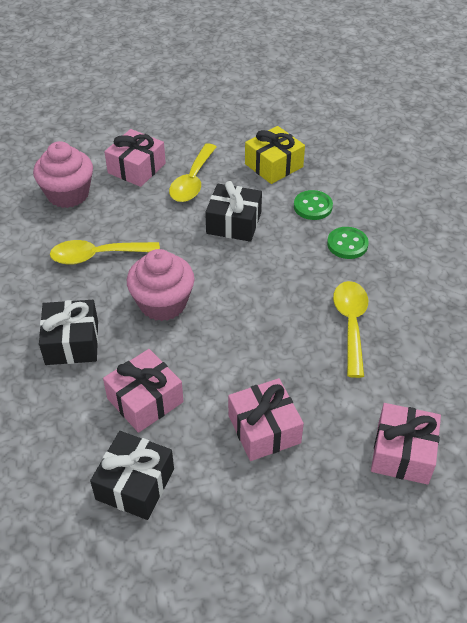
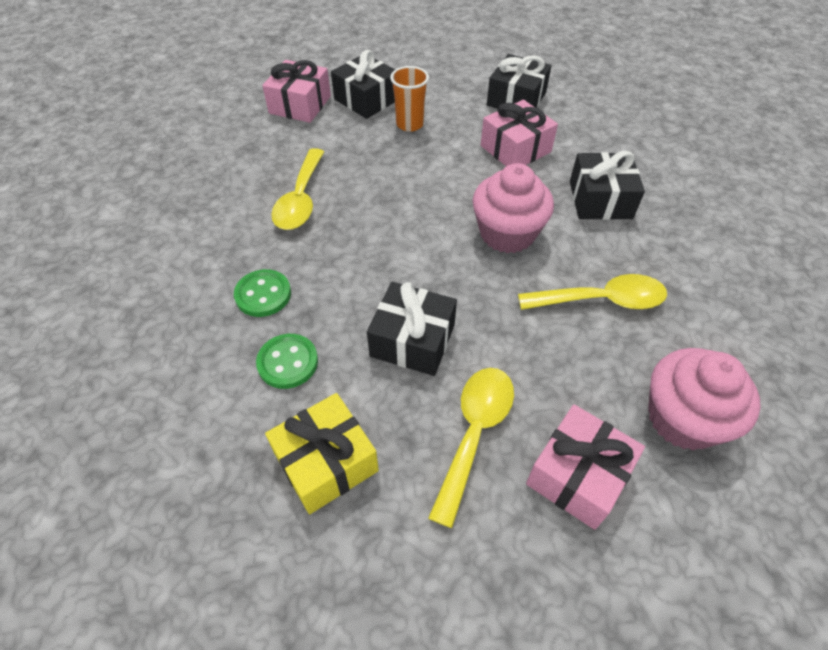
camera: 175 degrees left, 5 degrees up
(264, 429) = (409, 124): pink gift -> orange cup
(324, 469) = (366, 99): none -> black gift

